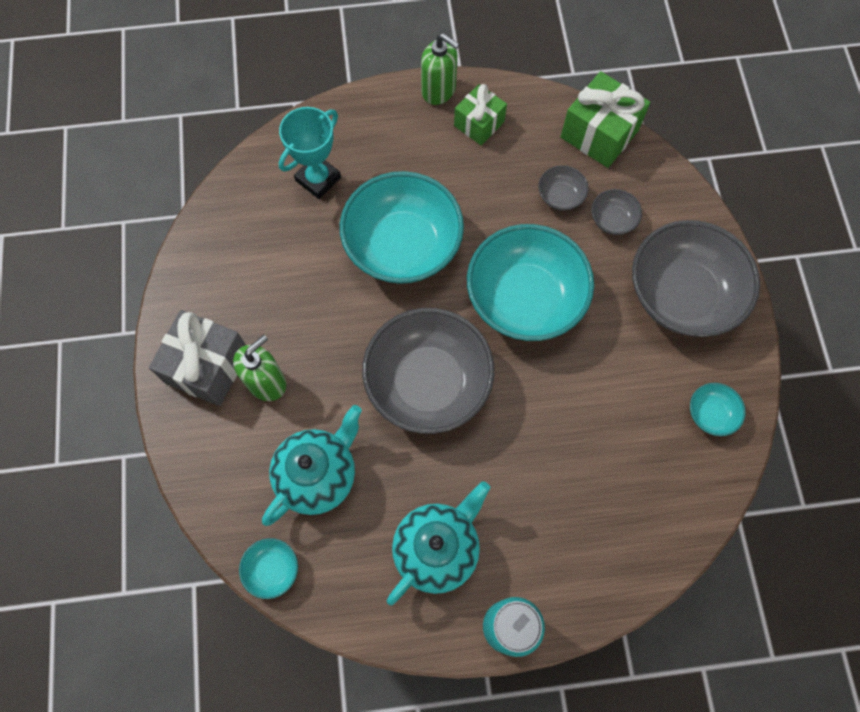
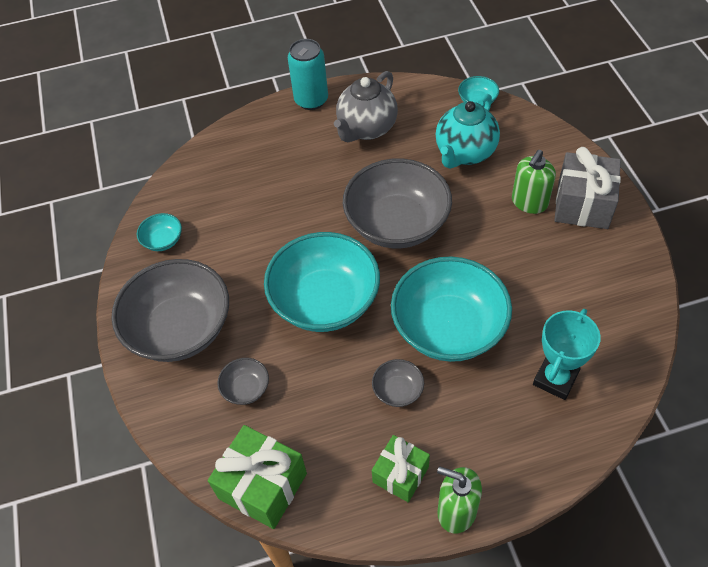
camera: 175 degrees right, 15 degrees down
(437, 549) = (366, 129): turquoise teapot -> grey teapot
(560, 196) = (301, 404): grey bowl -> grey bowl (398, 390)

